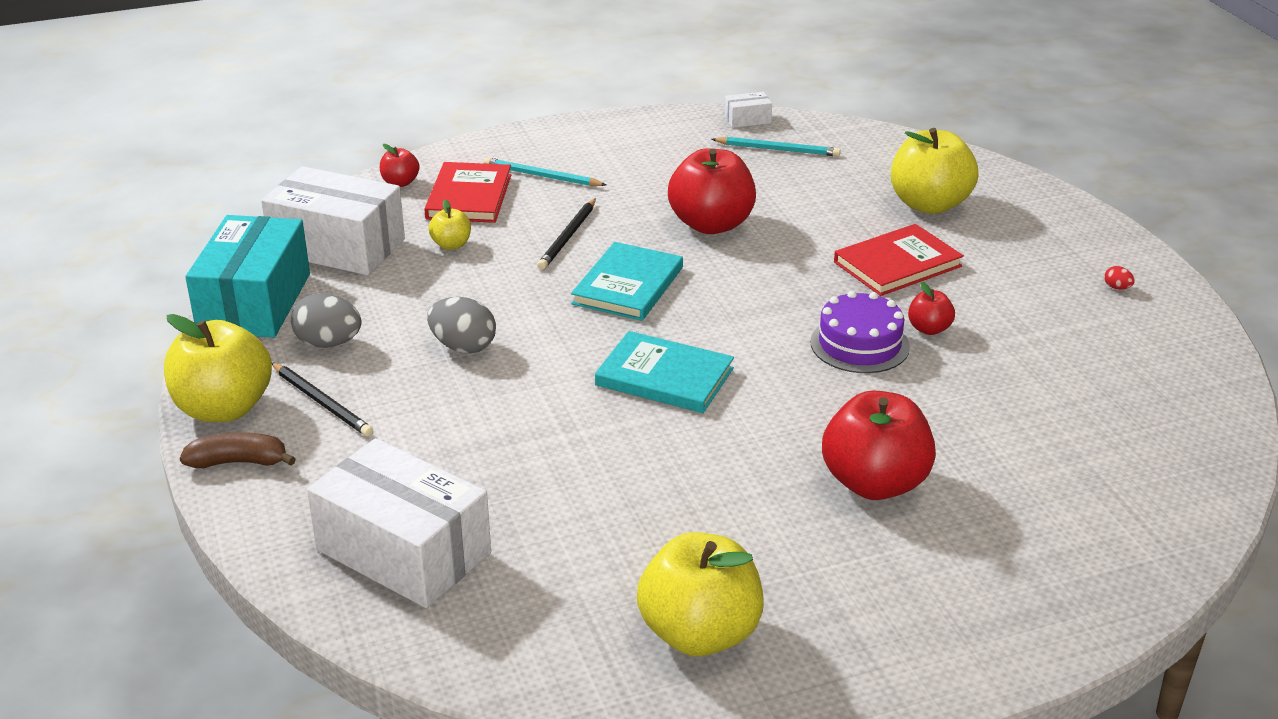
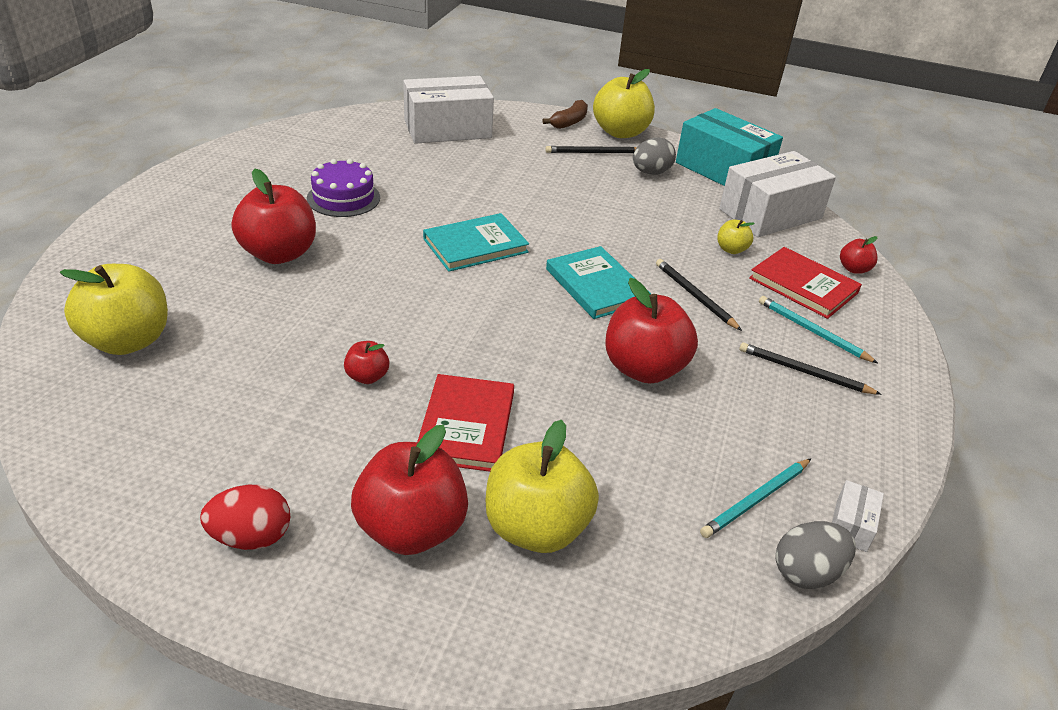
camera: 125 degrees right, 5 degrees up
(463, 347) = (596, 204): grey egg -> grey egg (806, 573)
(542, 176) = (813, 332): turquoise pencil -> turquoise pencil turned 105 degrees counterclockwise
(607, 167) = (804, 372): none -> black pencil
(700, 633) = (283, 160): yellow apple -> yellow apple (128, 341)
(859, 344) = (398, 333): purple cake -> purple cake (343, 198)
(1007, 241) = (411, 529): none -> red apple
(1117, 288) = (251, 537): red egg -> red egg, size x2.24

